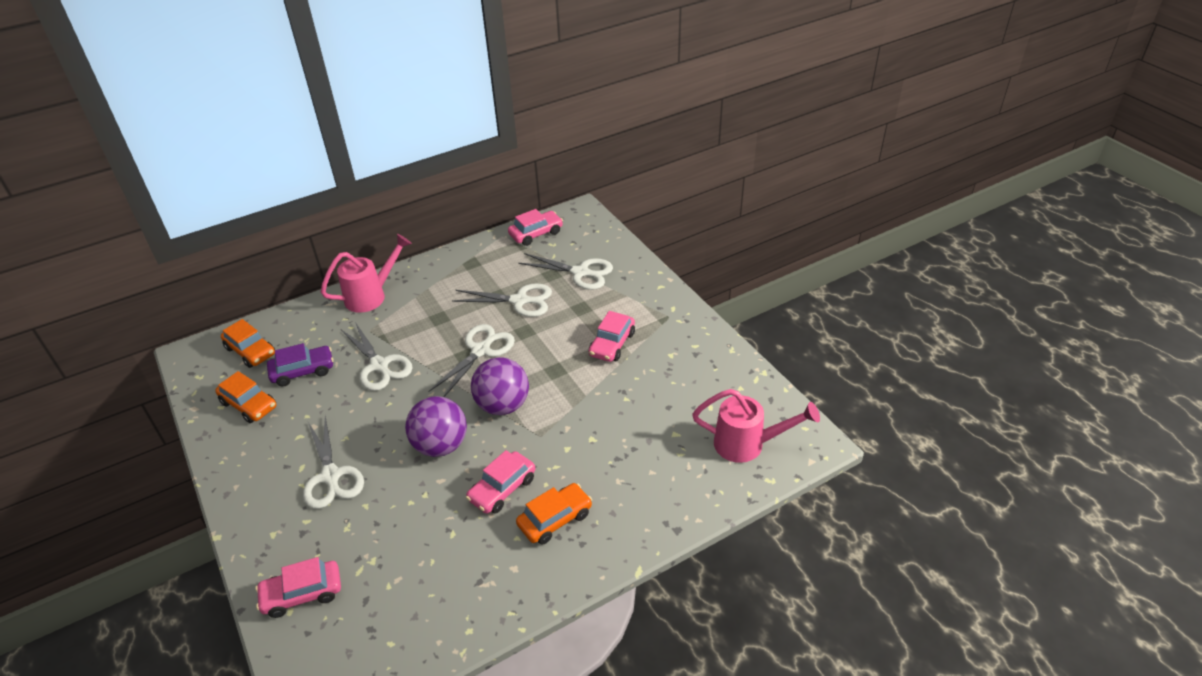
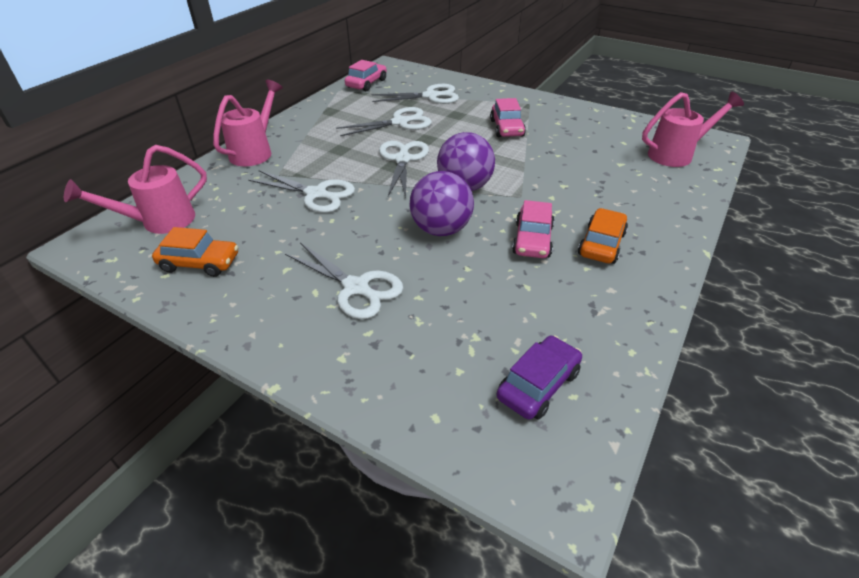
camera: 30 degrees left, 0 degrees up
(250, 351) = (159, 222): orange car -> pink watering can
(302, 594) = (433, 396): pink car -> none
(303, 371) = (237, 220): purple car -> purple car (538, 385)

